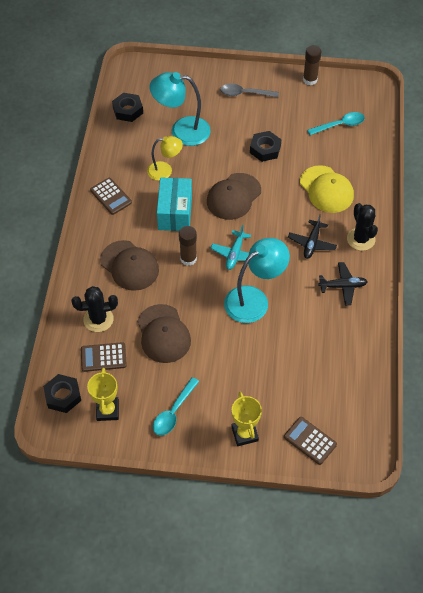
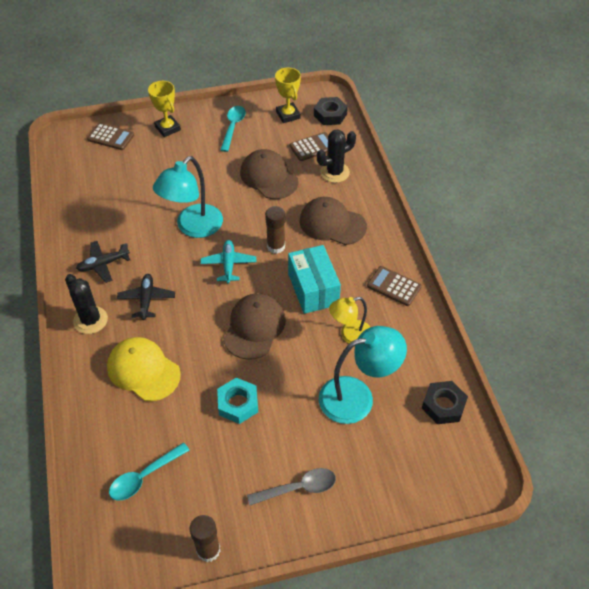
camera: 160 degrees right, 5 degrees down
(265, 149) = (238, 404): black nut -> turquoise nut

